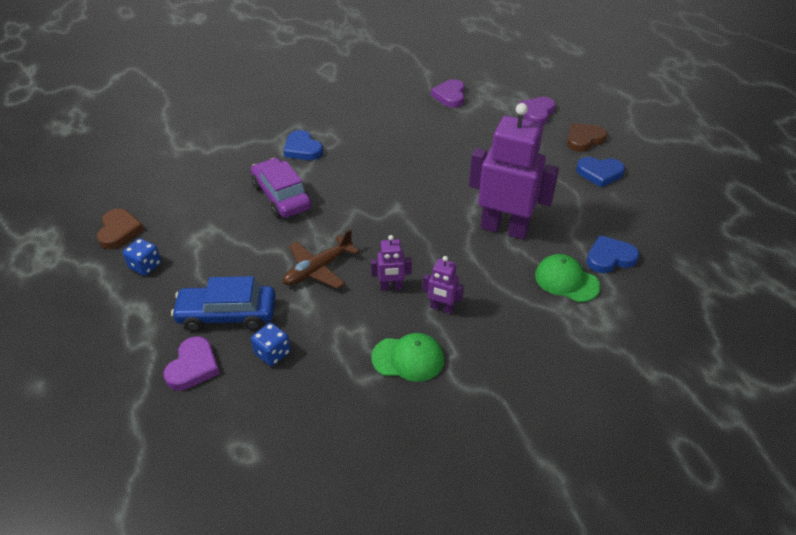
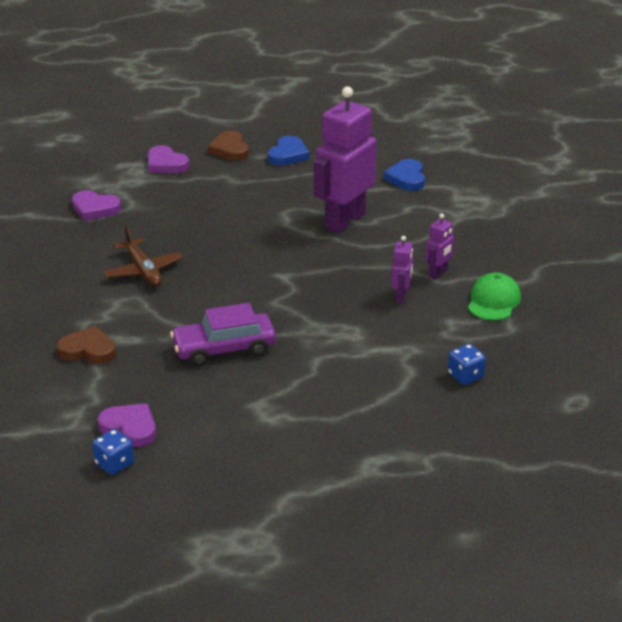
camera: 75 degrees left, 10 degrees down
(119, 231) = (228, 478): brown heart -> brown heart (88, 350)
(145, 266) = (303, 457): blue dice -> blue dice (114, 464)
(193, 367) = (469, 427): purple heart -> purple heart (130, 428)
(227, 315) = (404, 401): blue car -> none
(302, 149) = (138, 324): blue heart -> none
(318, 269) = (358, 336): brown plane -> brown plane (143, 270)
(566, 280) = (427, 205): green cap -> none

